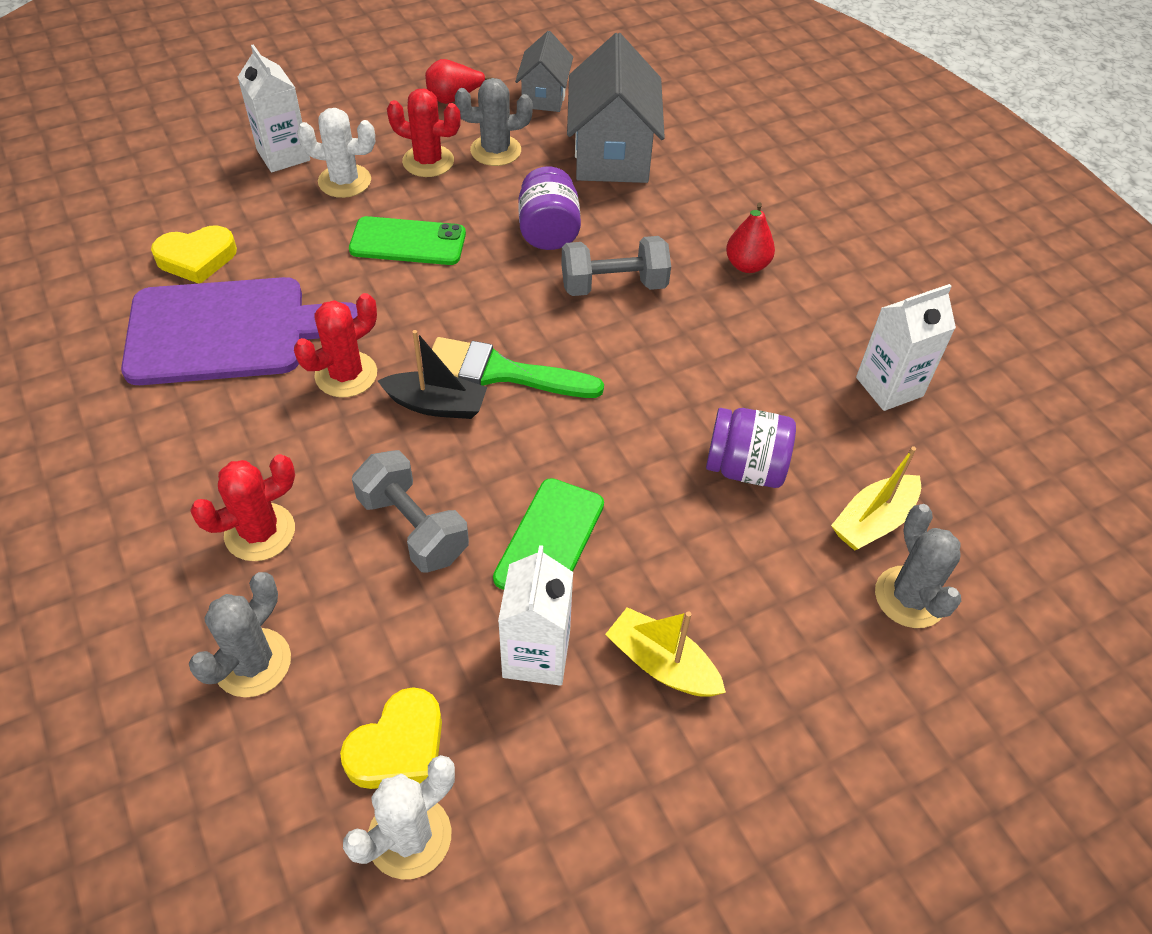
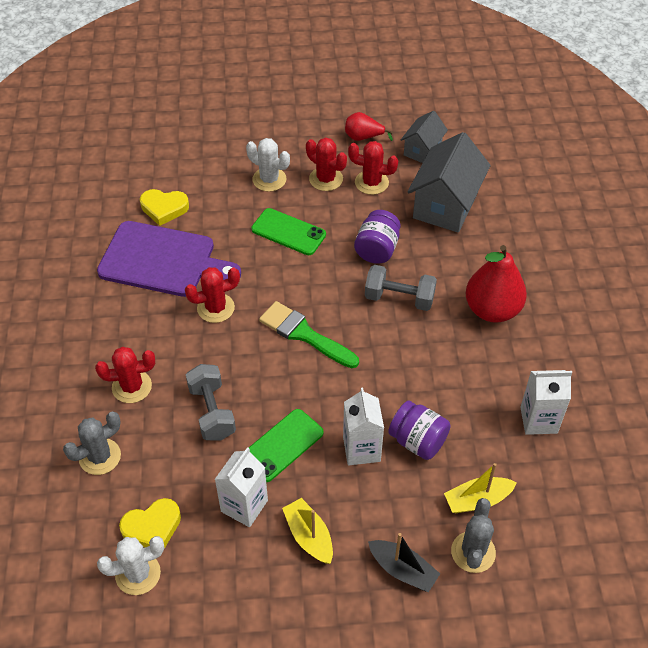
camera: 25 degrees right, 0 degrees up
(283, 155) = (241, 151): white carton -> white carton (361, 449)
(436, 405) = (257, 343): black boat -> black boat (403, 570)
(495, 150) = (371, 182): grey cactus -> red cactus
(747, 265) = (492, 309): red pear -> red pear, size x1.84

